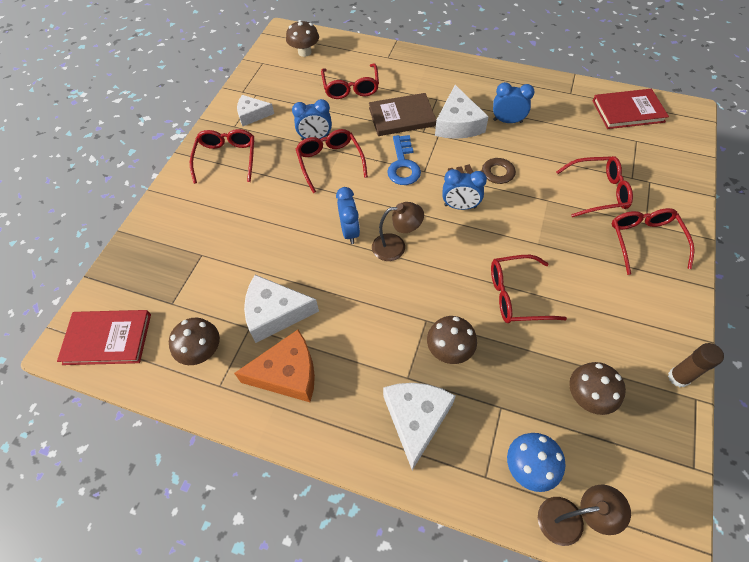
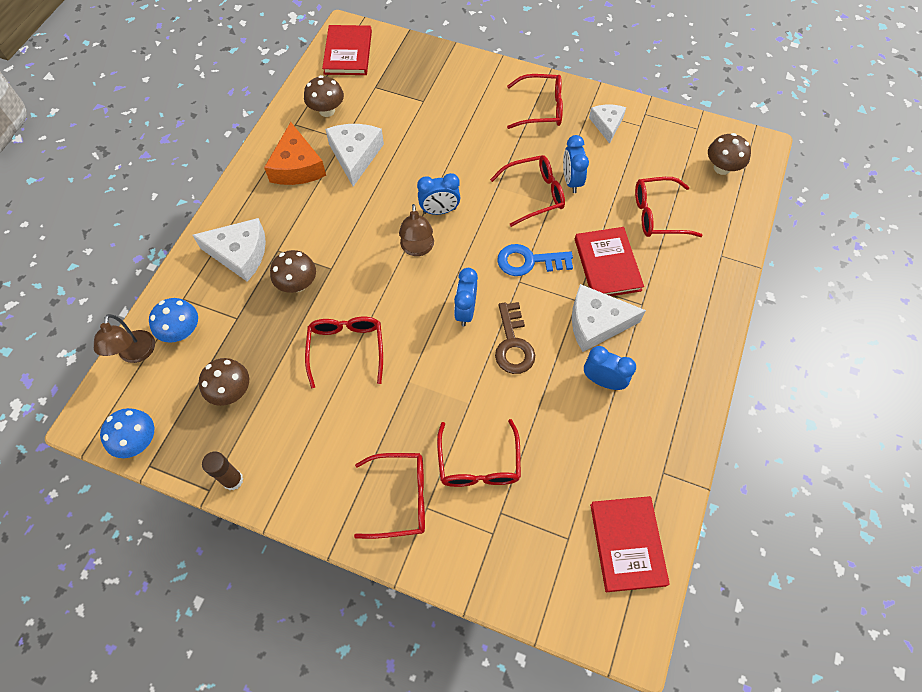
camera: 90 degrees right, 5 degrees up
(402, 117) = (607, 264): brown book -> red book
(507, 121) = (603, 381): blue clock -> blue clock turned 75 degrees counterclockwise
(672, 487) = (138, 441): none -> blue mushroom

